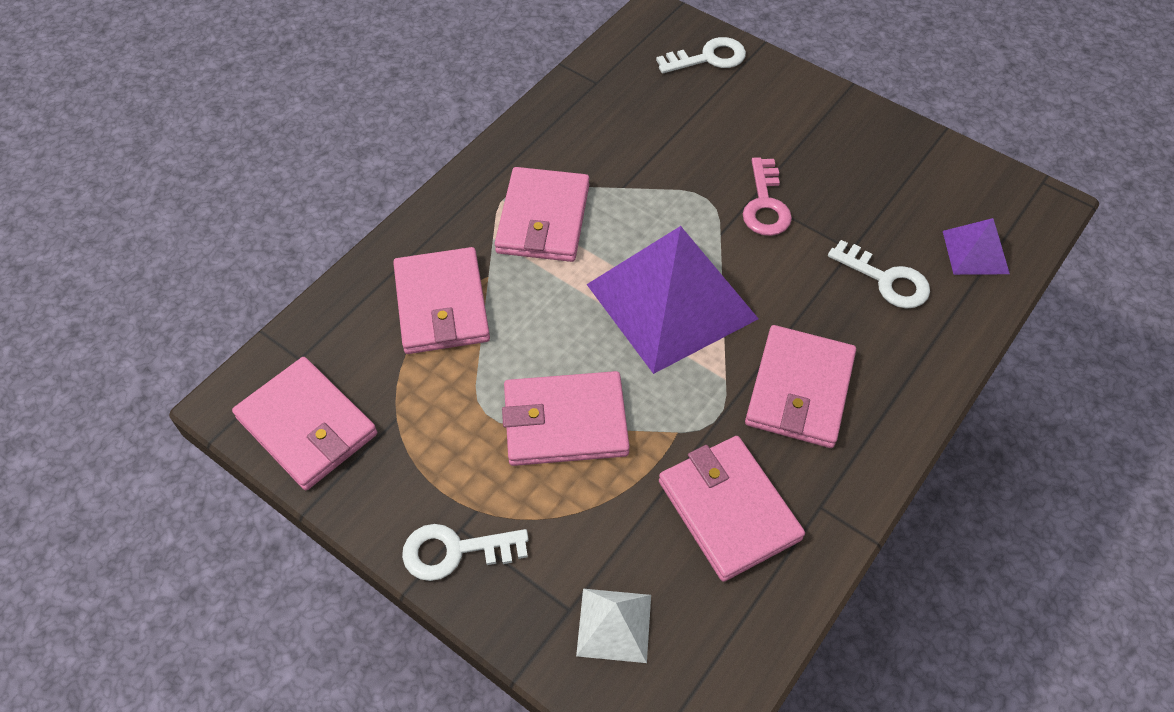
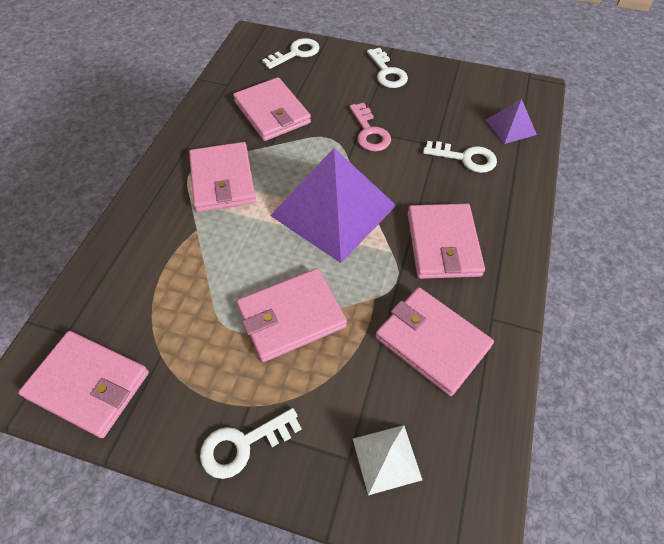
camera: 20 degrees left, 0 degrees up
(441, 305) = (168, 260): pink wallet -> pink wallet (272, 112)
(829, 121) = (387, 72): none -> white key

